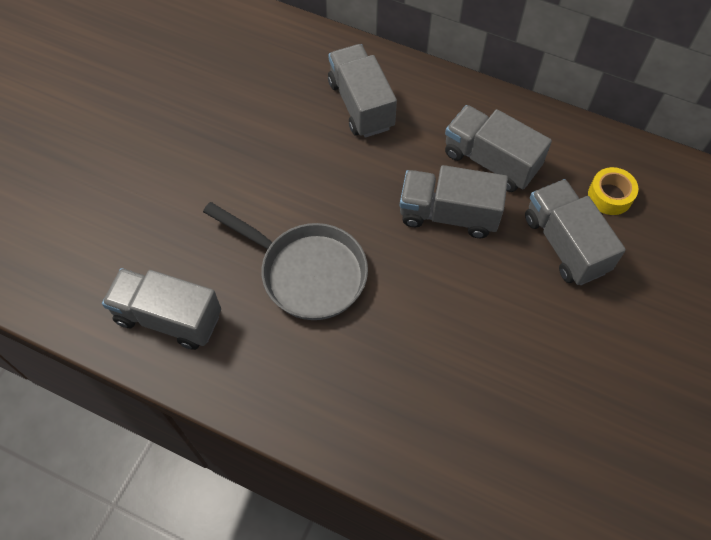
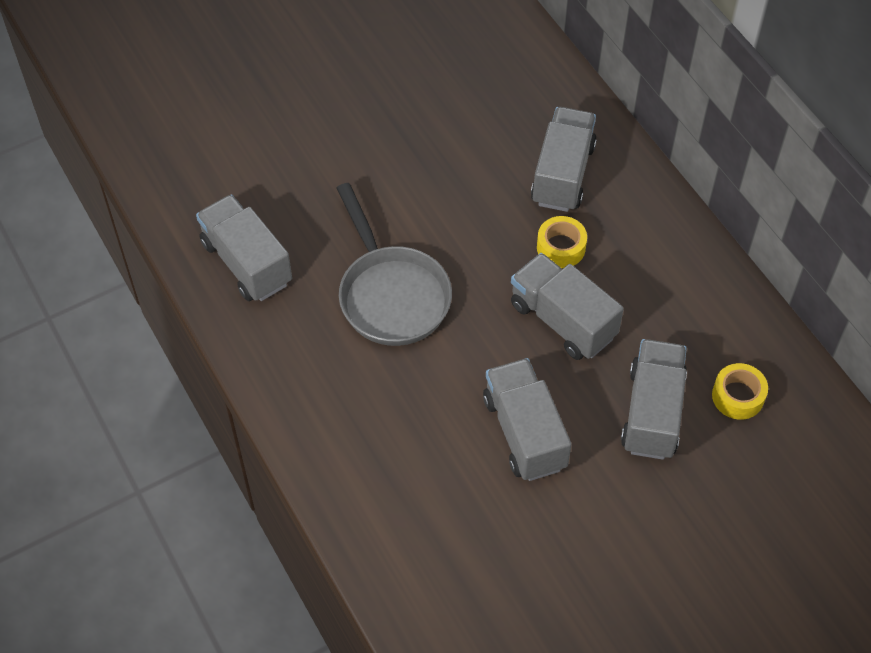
camera: 35 degrees right, 5 degrees down
(403, 160) = (561, 247): none -> yellow tape
(490, 161) = (645, 296): grey truck -> grey truck (524, 432)

